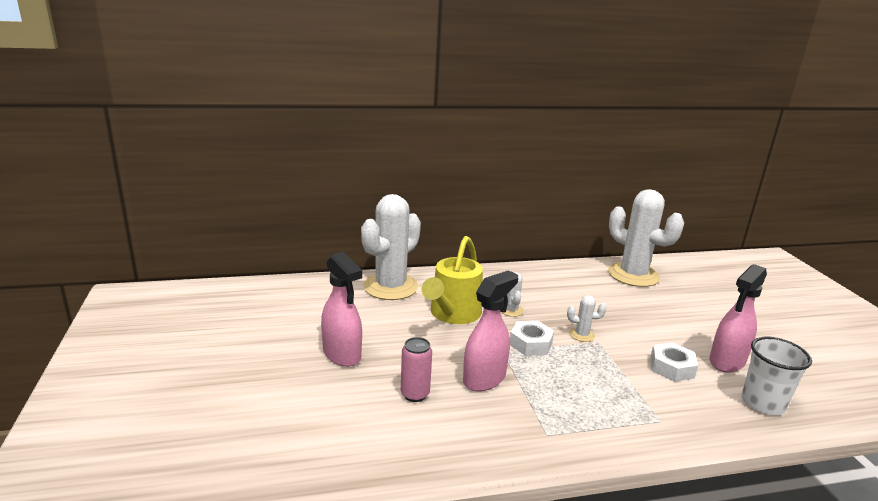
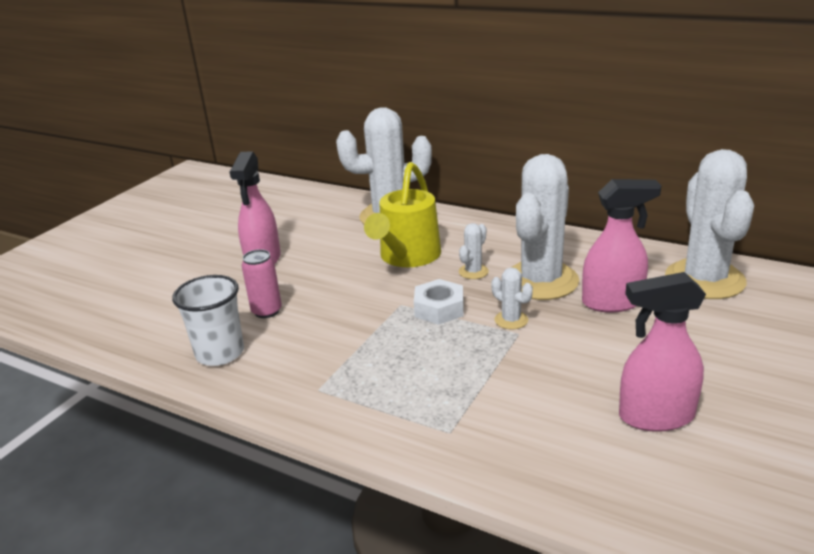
camera: 45 degrees right, 5 degrees up
(452, 314) = (407, 257): yellow watering can -> yellow watering can turned 45 degrees counterclockwise
(484, 378) = (342, 322): pink spray bottle -> pink spray bottle (613, 302)
(558, 303) = (541, 281): none -> white cactus
(671, 367) = (563, 391): white nut -> none
(763, 403) = (617, 478): white cup -> white cup (220, 353)

